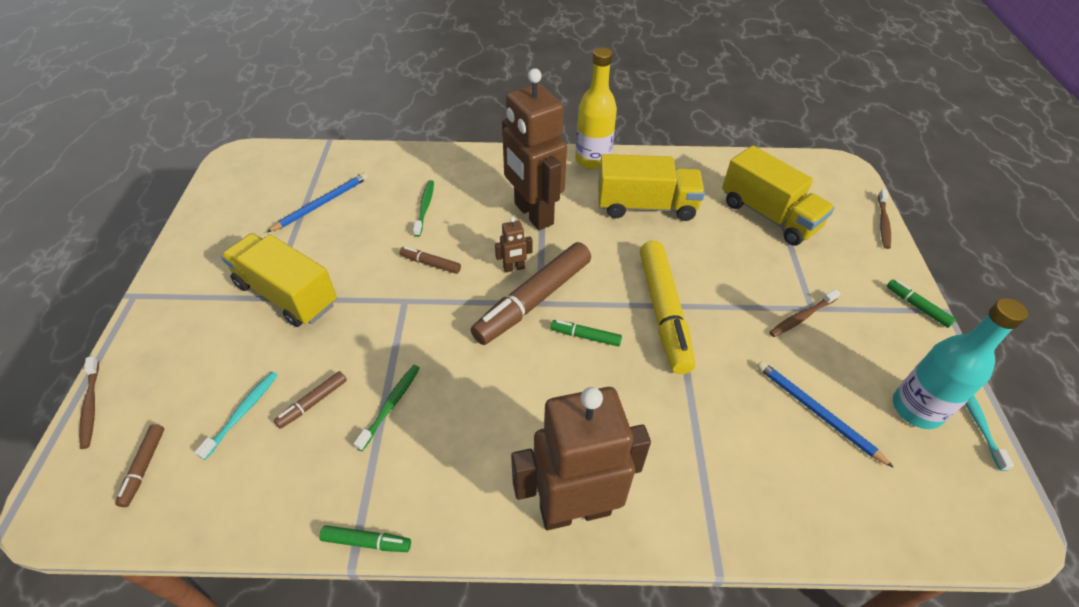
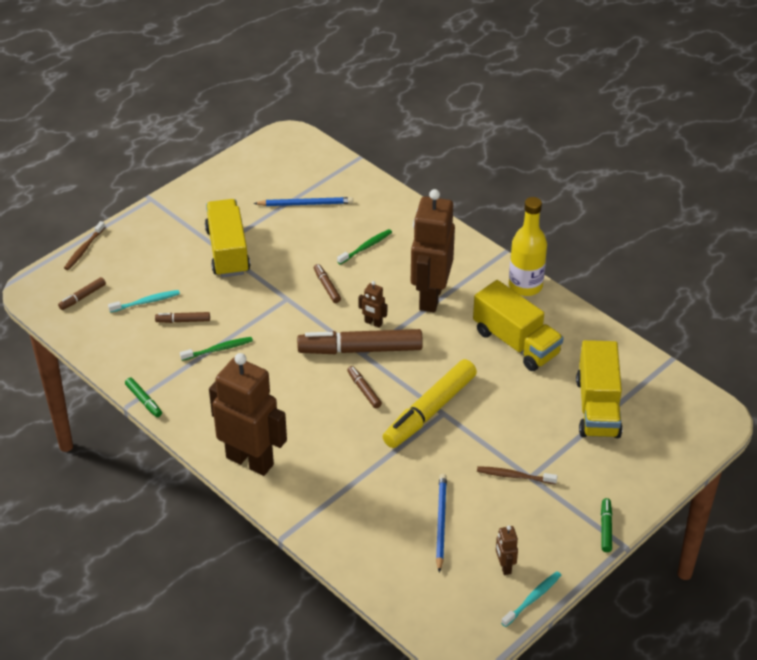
camera: 45 degrees right, 5 degrees down
(585, 336) = (364, 390): green marker -> brown marker
(883, 222) = (679, 471): brown toothbrush -> none
(916, 409) = (504, 566): turquoise bottle -> brown robot

